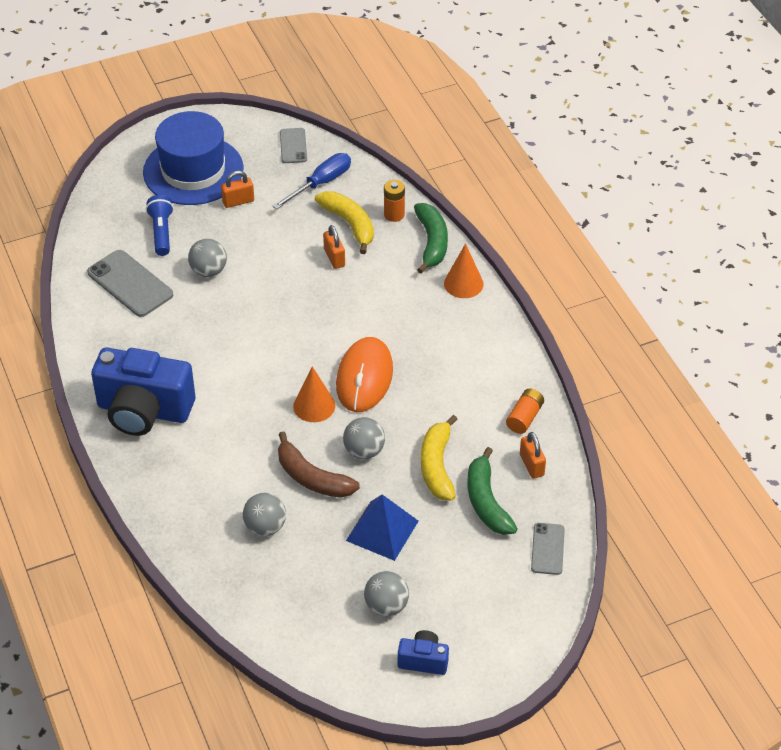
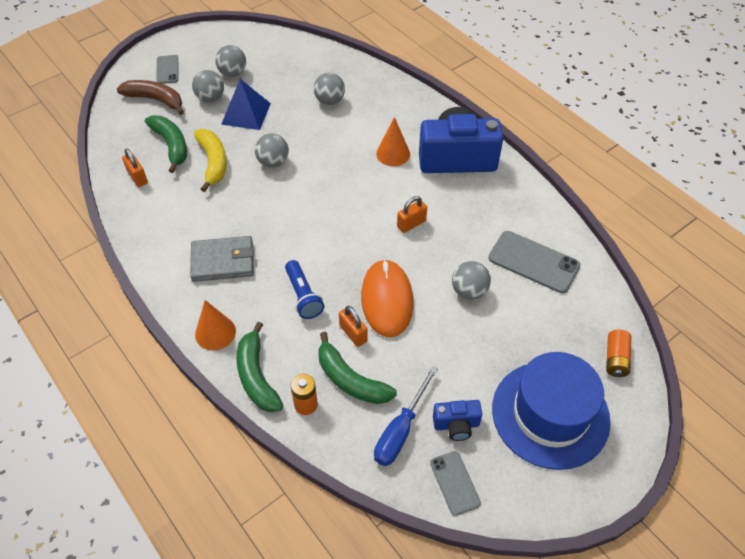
camera: 165 degrees right, 5 degrees up
(161, 232) = (537, 324): blue flashlight -> blue flashlight (303, 296)
(238, 201) = (480, 382): orange padlock -> orange padlock (411, 224)
(312, 478) = (307, 137): brown banana -> brown banana (155, 100)
(314, 406) = (324, 188): orange cone -> orange cone (393, 154)
(349, 224) = (350, 380): yellow banana -> green banana
(364, 377) = (288, 219): orange mouse -> orange mouse (387, 300)
(423, 660) = (203, 51): blue camera -> blue camera (456, 425)
(425, 567) = (210, 98): none -> grey ball
(445, 347) = (223, 261): none -> grey wallet
(524, 417) = (145, 213): orange battery -> orange battery (616, 359)
(547, 549) = (123, 124): grey phone -> grey phone (167, 70)

